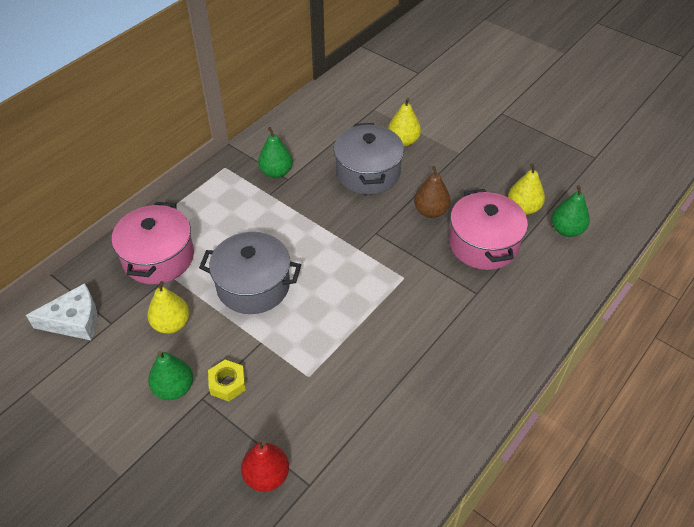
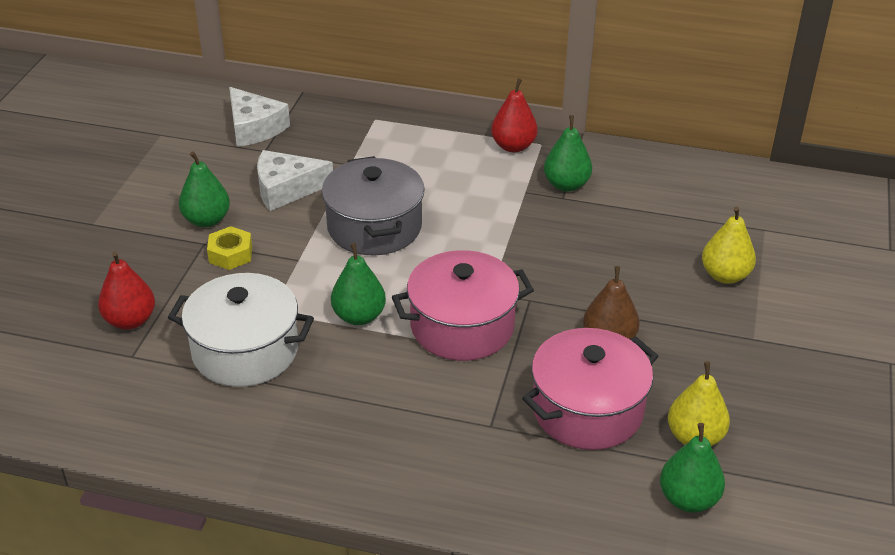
camera: 65 degrees right, 10 degrees down
(158, 257) = (369, 148): pink pot -> pink pot (462, 326)
(171, 324) = (286, 189): yellow pear -> white cheese
(217, 181) = (513, 146): none -> red pear
(343, 326) = (359, 316): none -> green pear
(343, 405) = (245, 351): none -> white pot
(368, 173) = (632, 261): grey pot -> none

